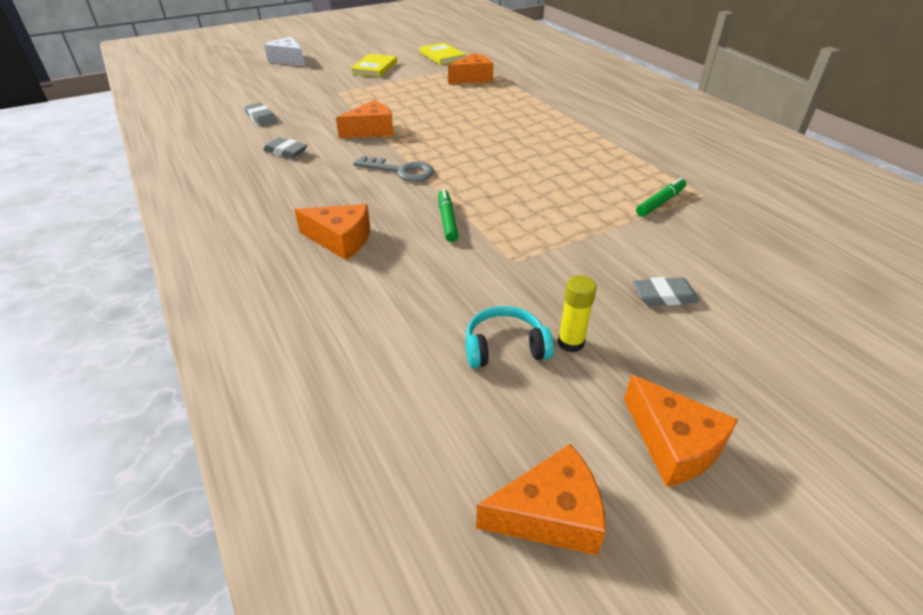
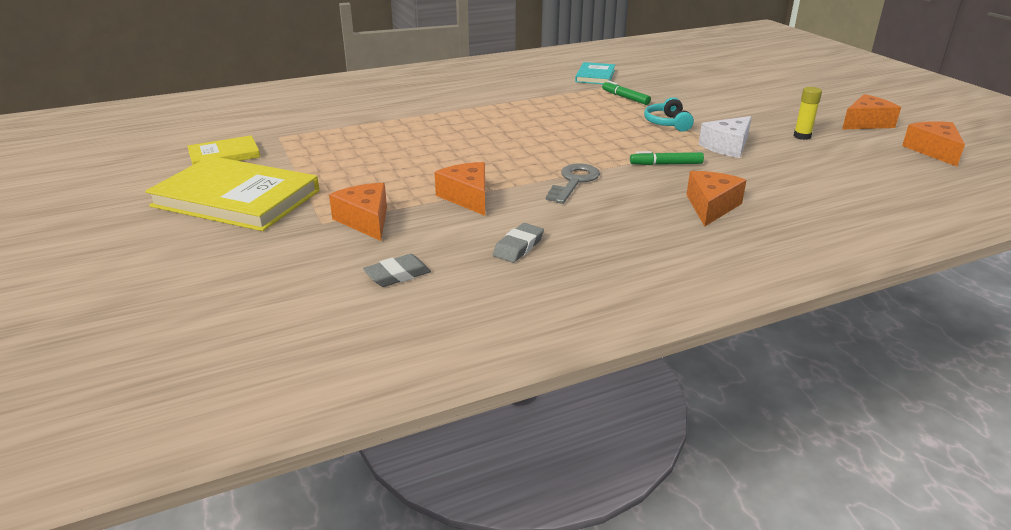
camera: 85 degrees left, 10 degrees down
(288, 60) = (125, 273): white cheese -> white cheese (727, 146)
(374, 68) = (236, 198): yellow book -> yellow book, size x1.91
(472, 78) = (325, 142): orange cheese -> orange cheese (366, 221)
(505, 347) = (817, 153): turquoise headphones -> turquoise headphones (667, 123)
(664, 296) = (742, 110): grey eraser -> none
(737, 183) = (595, 76): none -> turquoise book

